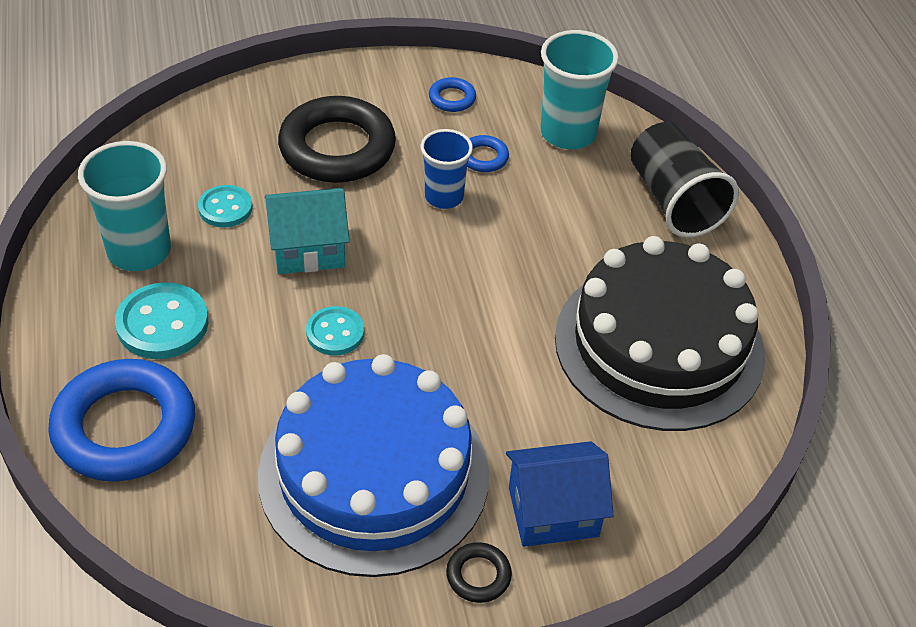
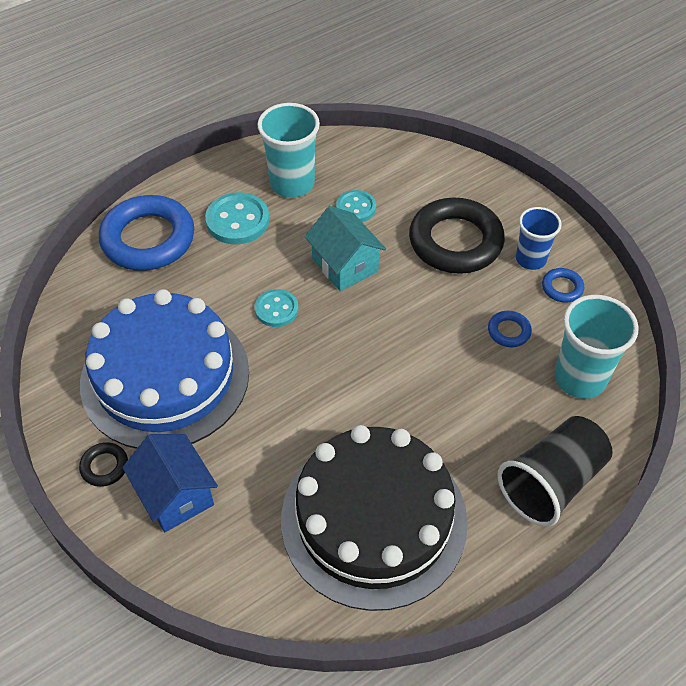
camera: 70 degrees right, 5 degrees up
(444, 197) = (447, 322): blue cup -> blue cup (530, 259)

